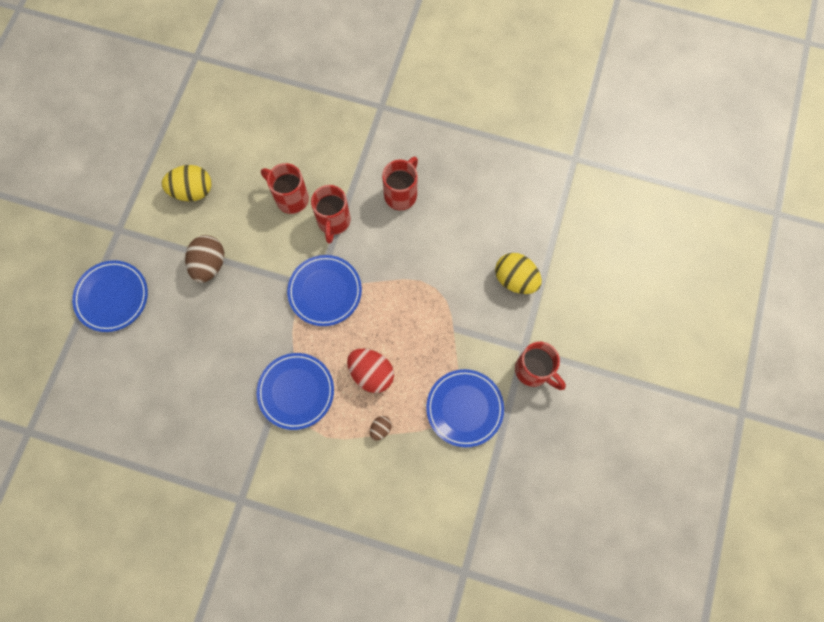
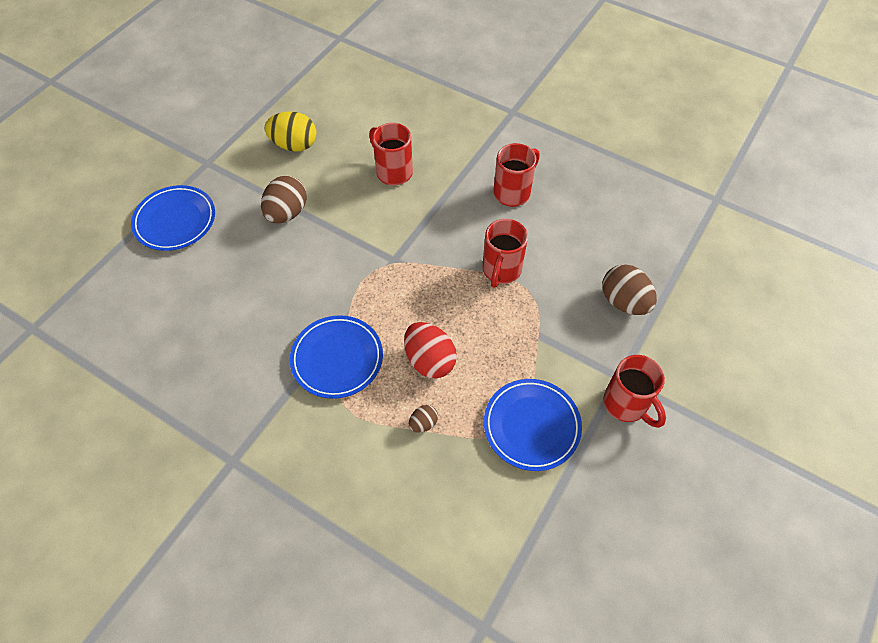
camera: 15 degrees right, 15 degrees down
(325, 291) = (402, 265): blue plate -> none
(333, 222) = (432, 202): red mug -> red mug (501, 270)
(515, 279) = (624, 302): yellow egg -> brown egg

